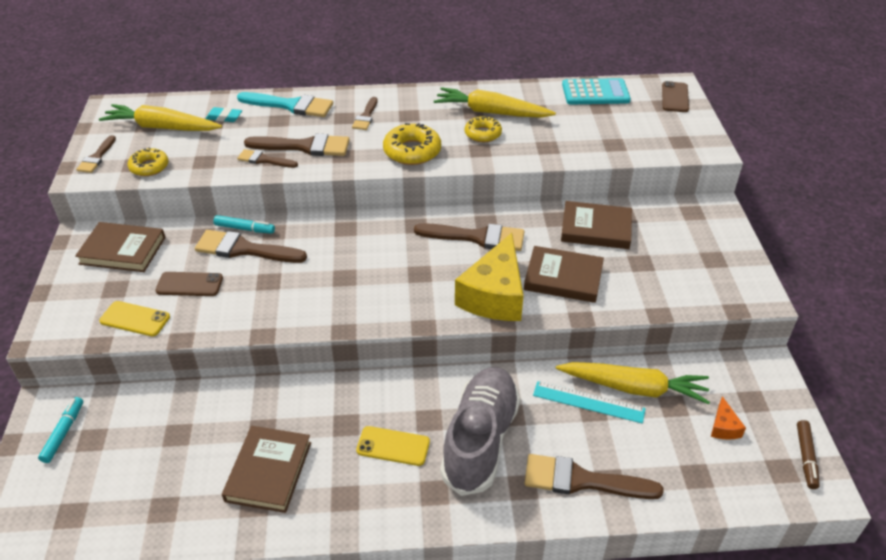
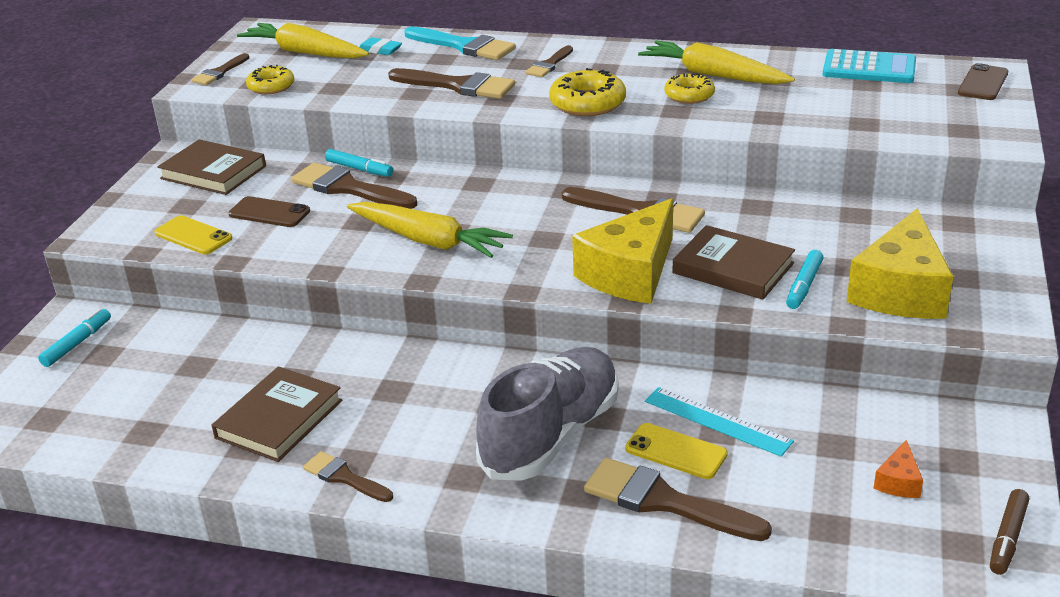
camera: 20 degrees right, 10 degrees down
(264, 160) = (403, 93): brown brush -> brown brush (344, 477)
(393, 446) = (438, 421): yellow phone -> yellow phone (676, 451)
(596, 229) = (807, 223): brown book -> none
(617, 285) = (804, 286): none -> turquoise marker
(634, 388) = (789, 417): yellow carrot -> yellow carrot (428, 241)
(680, 278) = (900, 290): none -> yellow cheese

